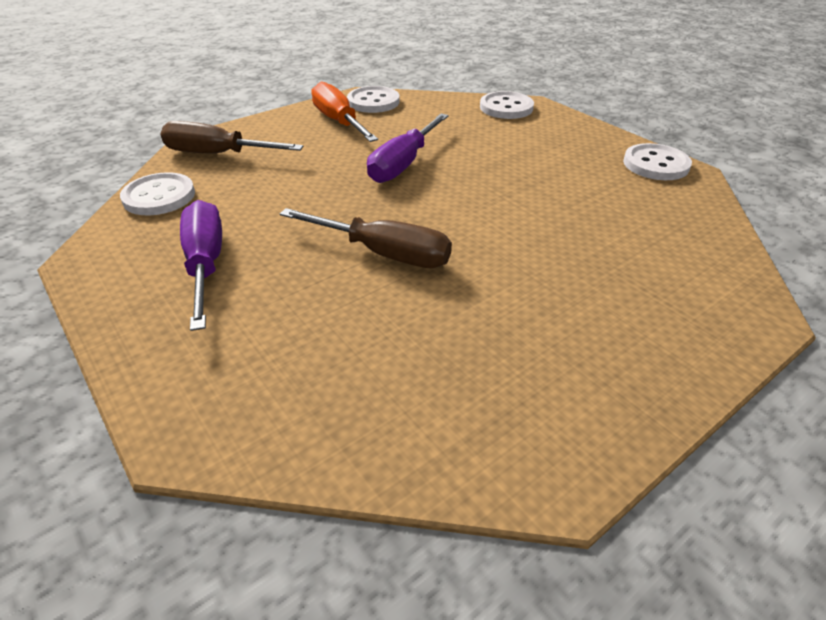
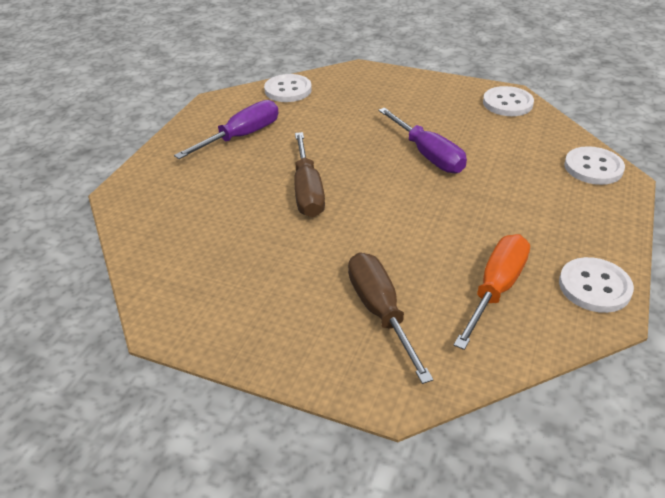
camera: 60 degrees right, 0 degrees up
(218, 154) = (354, 83): brown screwdriver -> brown screwdriver (380, 312)
(339, 122) = (454, 104): orange screwdriver -> orange screwdriver (495, 289)
(403, 163) = (427, 155): purple screwdriver -> purple screwdriver turned 120 degrees counterclockwise

